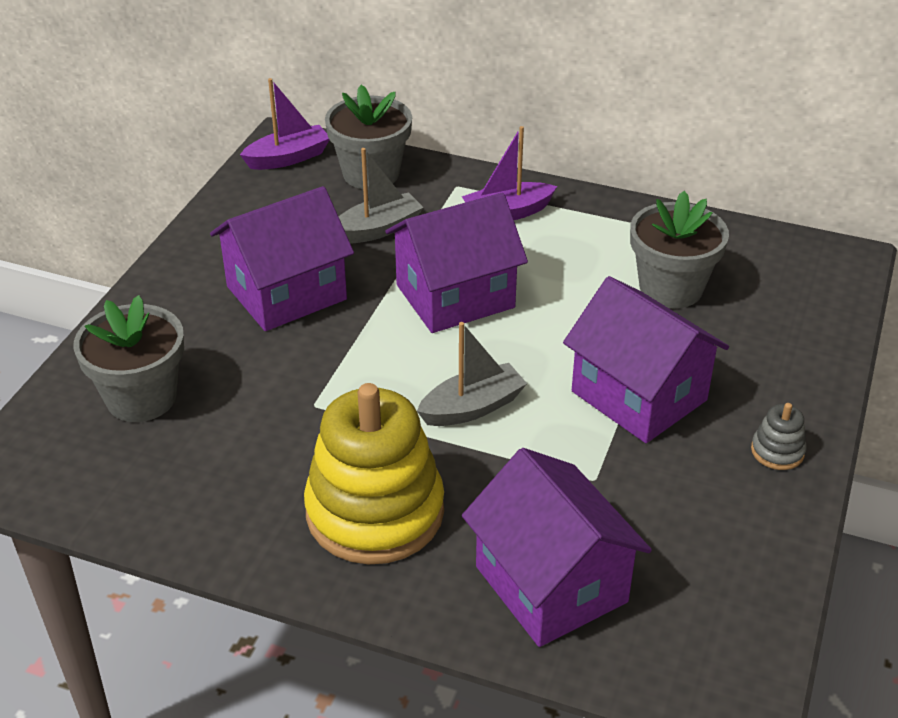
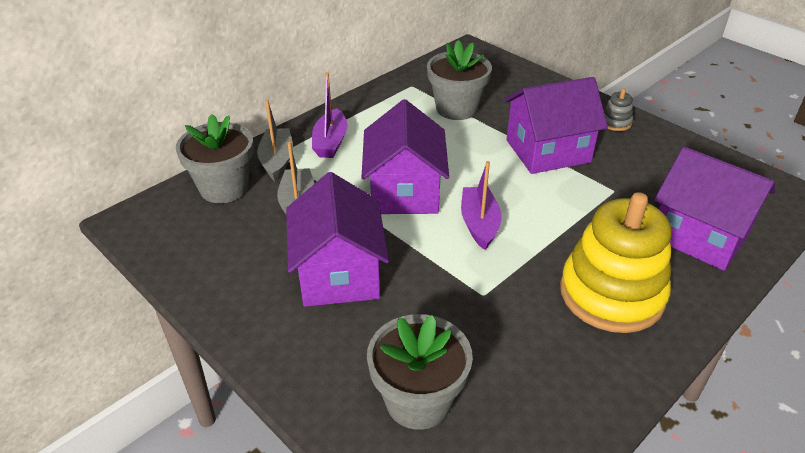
camera: 65 degrees left, 0 degrees up
(288, 158) = (157, 224): purple boat -> purple boat (479, 224)
(472, 407) = (525, 218): grey boat -> grey boat (277, 160)
(551, 584) = (699, 235): purple house -> purple house turned 45 degrees clockwise

